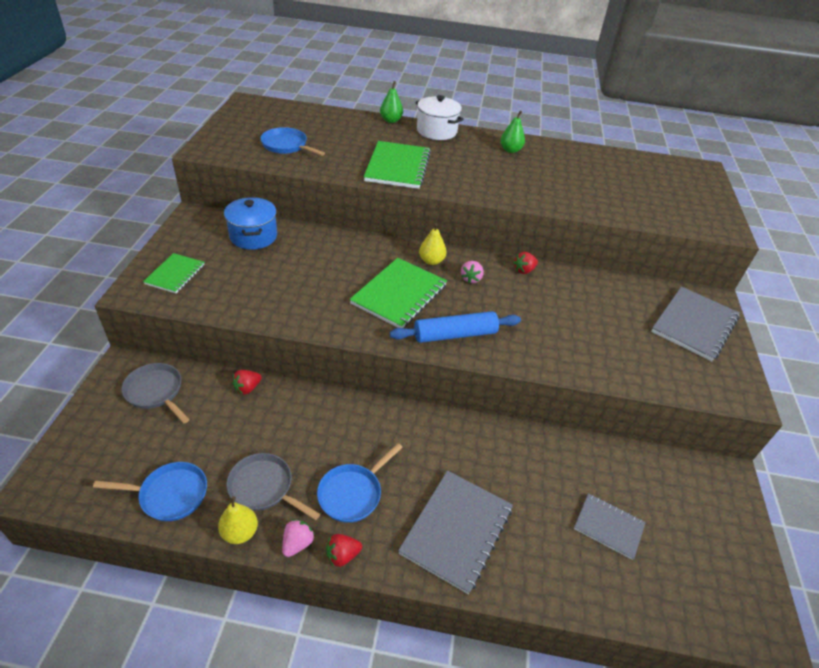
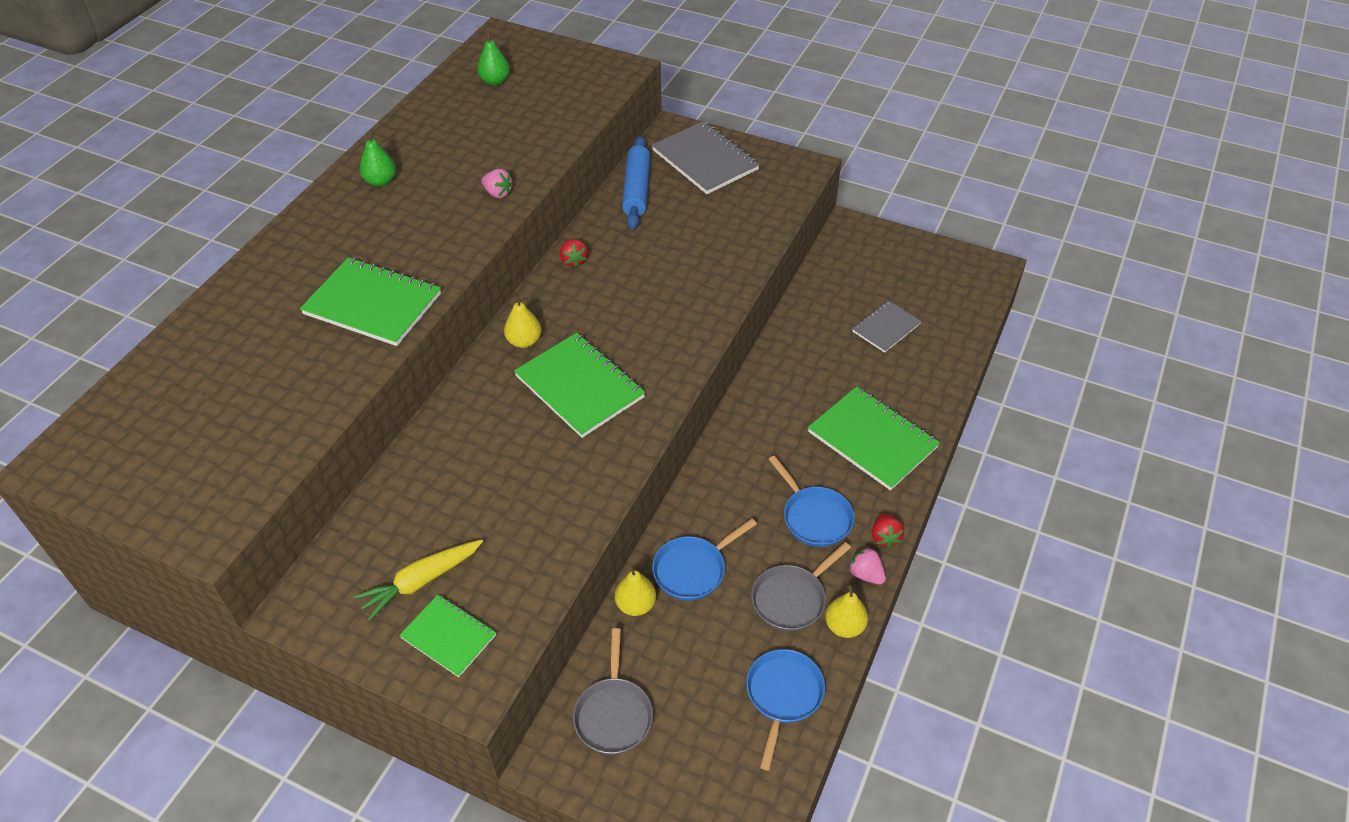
camera: 70 degrees left, 5 degrees up
(156, 392) = (613, 714): grey pan -> grey pan turned 60 degrees counterclockwise
(216, 256) = (421, 581): none -> yellow carrot
(247, 388) = (636, 605): red strawberry -> yellow pear
(253, 236) = (389, 531): blue pot -> none
(287, 146) = (247, 423): blue pan -> blue pan (693, 569)
(391, 120) = (228, 285): green pear -> green pear (495, 81)
(436, 131) = (289, 242): white pot -> none
(455, 334) = (666, 351): blue rolling pin -> blue rolling pin (637, 190)
(456, 531) = (872, 440): grey notebook -> green notebook
(471, 278) = (572, 312): pink strawberry -> pink strawberry (498, 193)

